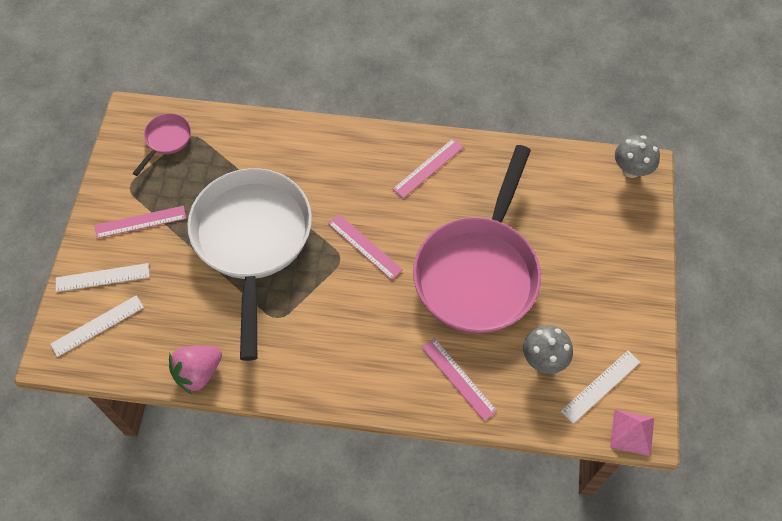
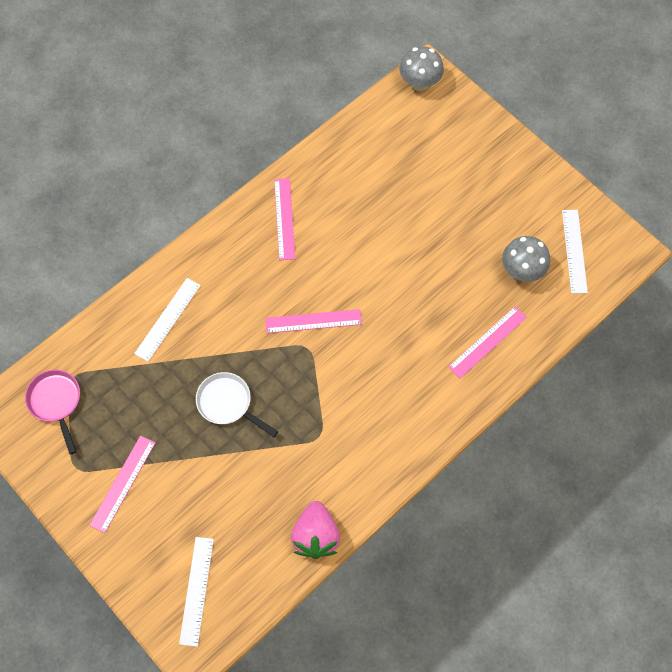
camera: 50 degrees left, 5 degrees up
(102, 277) = (151, 554): white ruler -> white ruler (168, 319)
(252, 240) = (227, 403): white pan -> white pan, size x0.41
(458, 378) = (487, 342): pink ruler -> pink ruler turned 45 degrees counterclockwise
(478, 272) = (411, 257): pink pan -> none
(632, 432) = (625, 260): pink pyramid -> none

